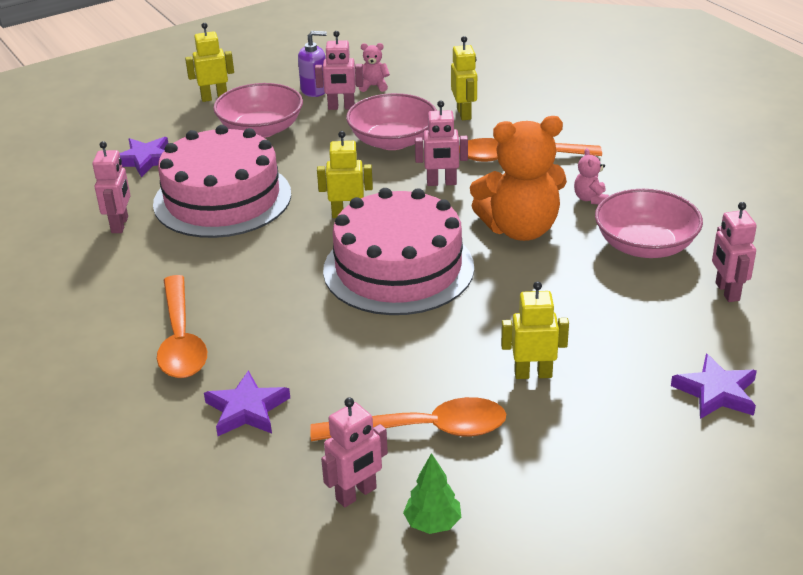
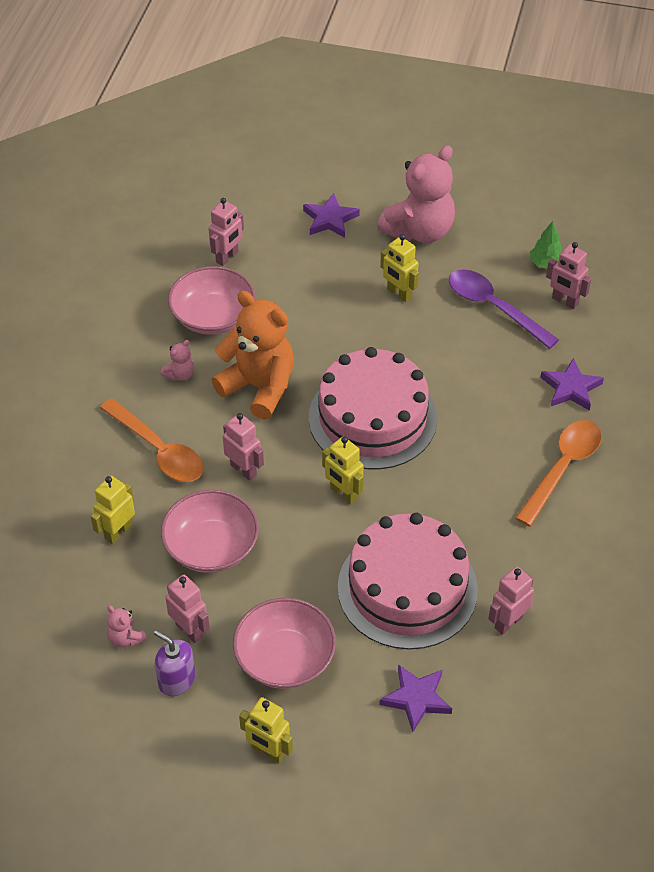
camera: 135 degrees left, 15 degrees up
(356, 494) = (564, 301): pink robot -> pink robot turned 150 degrees counterclockwise
(423, 430) = (494, 308): orange spoon -> purple spoon
(616, 451) = (419, 231): none -> pink teddy bear

